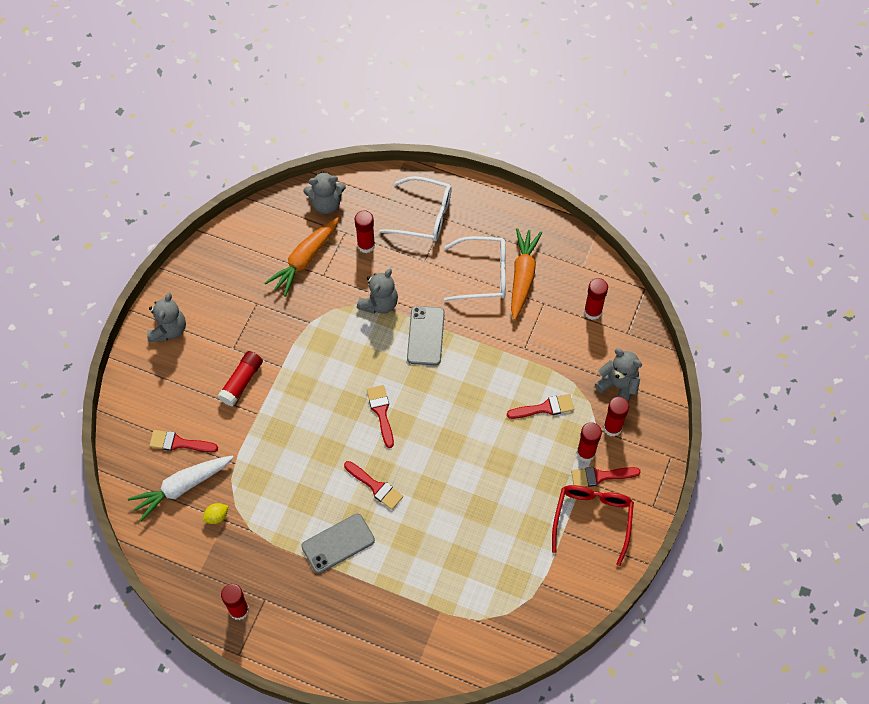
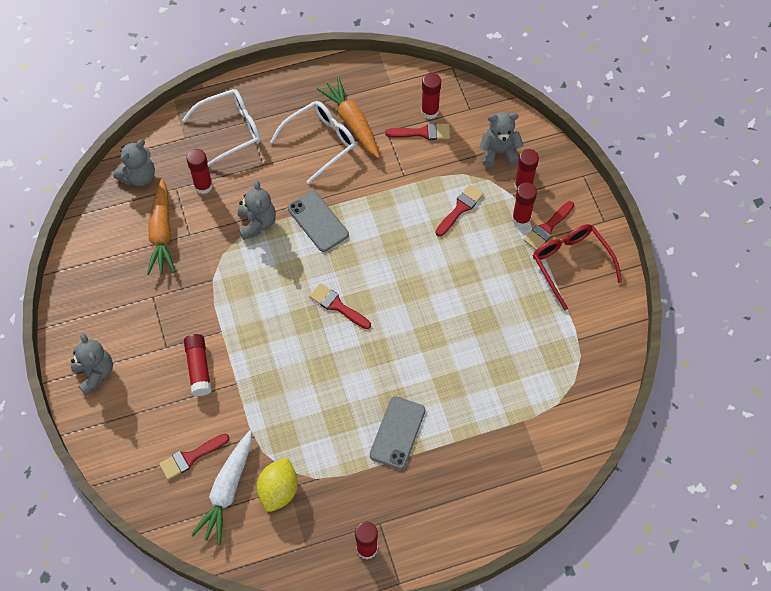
camera: 40 degrees left, 0 degrees up
(216, 516) = (278, 490): yellow lemon -> yellow lemon, size x1.88
(375, 486) = (386, 366): red brush -> red brush (422, 132)

